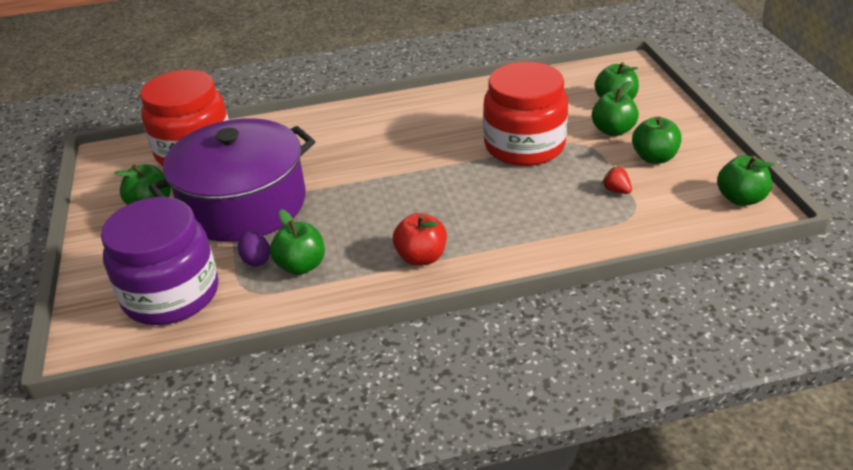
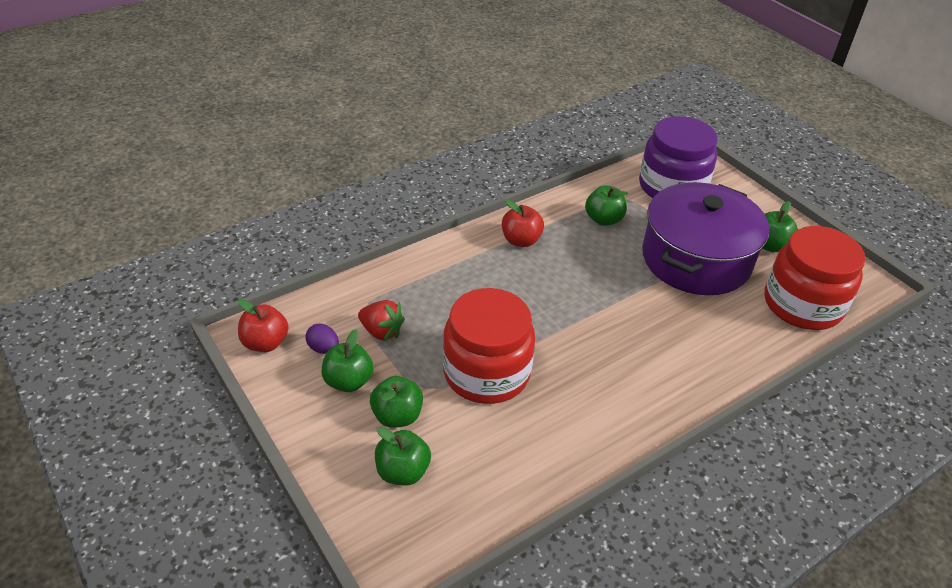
camera: 155 degrees right, 5 degrees up
(256, 260) = (639, 218): purple egg -> purple egg (323, 348)
(616, 190) = (381, 331): red strawberry -> red strawberry, size x1.62
(740, 198) = (265, 343): green apple -> red apple

